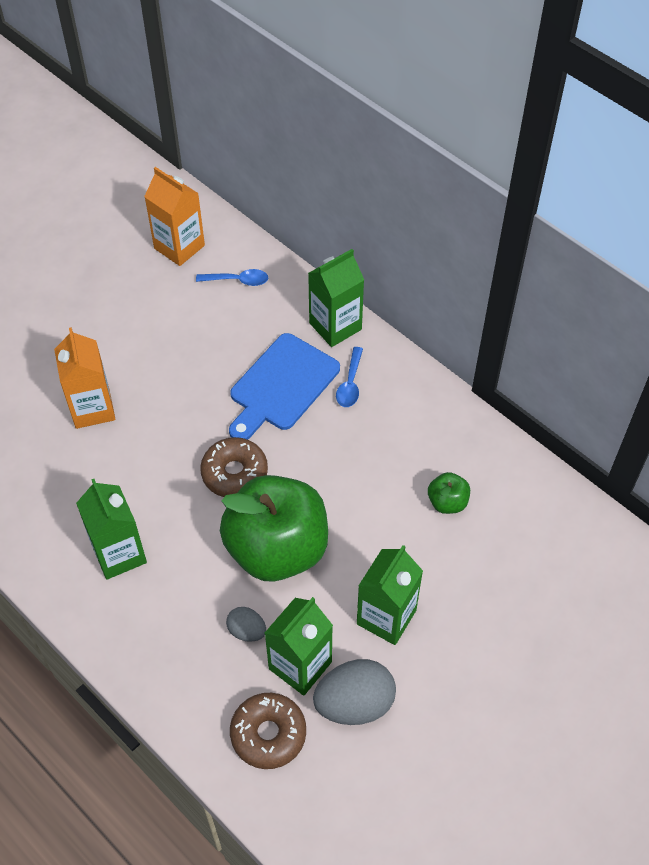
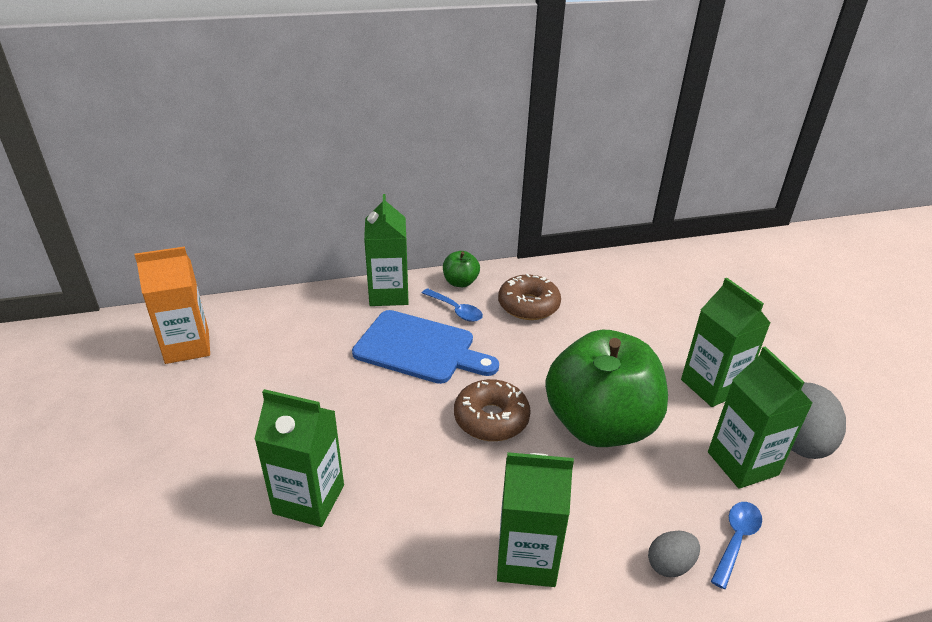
camera: 60 degrees left, 20 degrees down
(92, 408) = (309, 499): orange carton -> green carton
(238, 280) = (274, 327): blue spoon -> blue spoon (736, 540)
(247, 631) = (685, 487): grey egg -> grey egg (670, 565)
(268, 734) = (817, 521): brown donut -> brown donut (528, 305)
(282, 386) = (420, 348): blue cutting board -> blue cutting board turned 45 degrees counterclockwise
(447, 502) = (614, 309): green apple -> green apple (460, 282)

